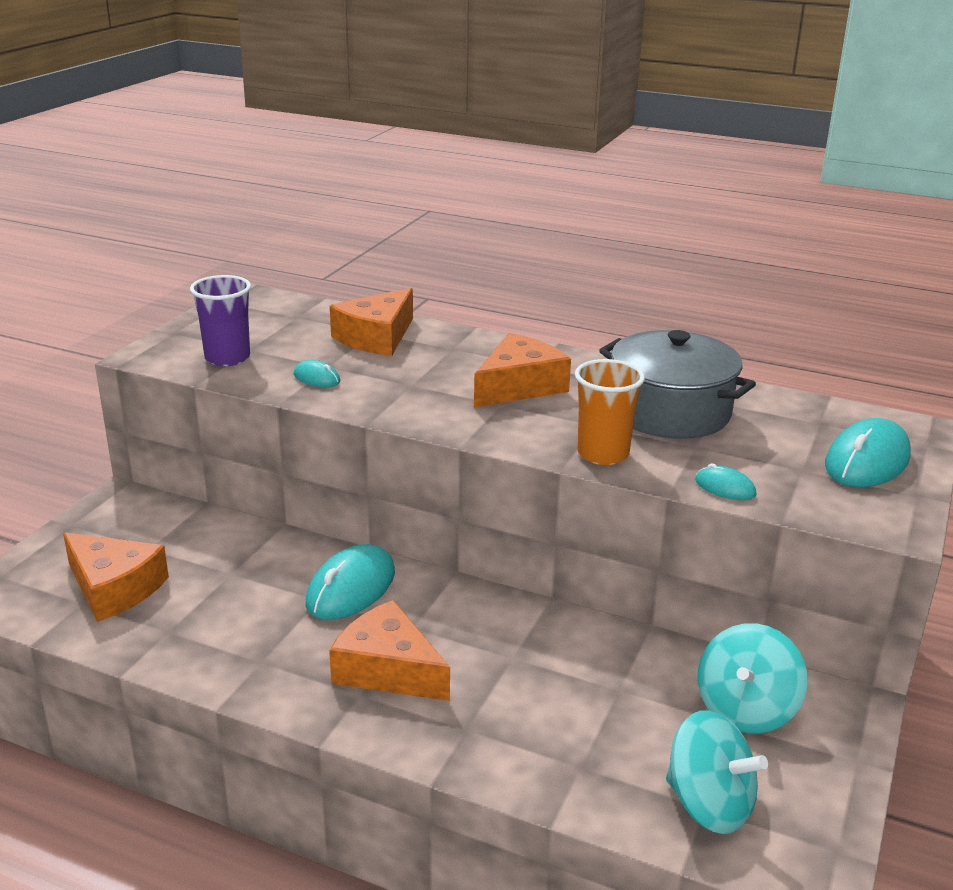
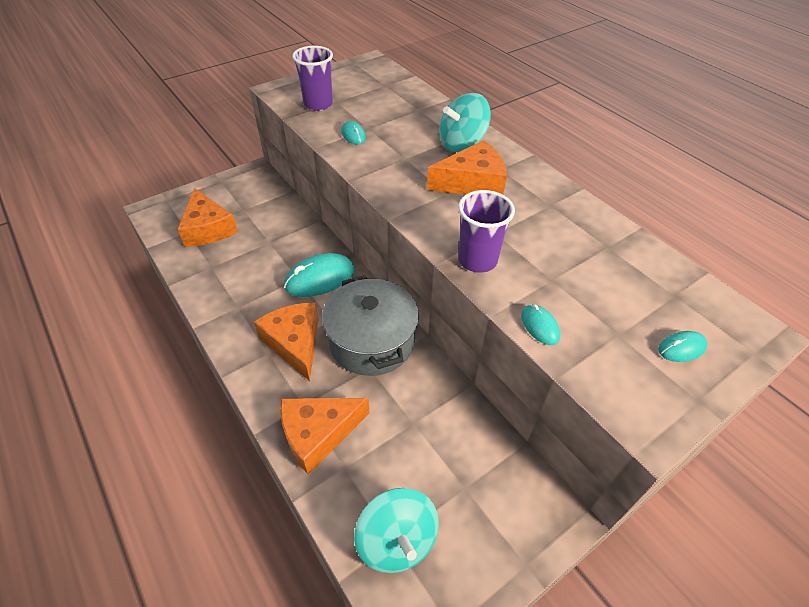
camera: 30 degrees right, 20 degrees up
(376, 337) = (417, 114): orange cheese -> orange cheese (318, 433)
(603, 454) = (477, 260): orange cup -> purple cup
(670, 412) = (560, 241): grey pot -> grey pot (372, 341)
(746, 709) = (481, 481): turquoise spinning top -> turquoise spinning top (461, 143)
(867, 461) = (681, 348): turquoise mouse -> turquoise mouse, size x0.50

